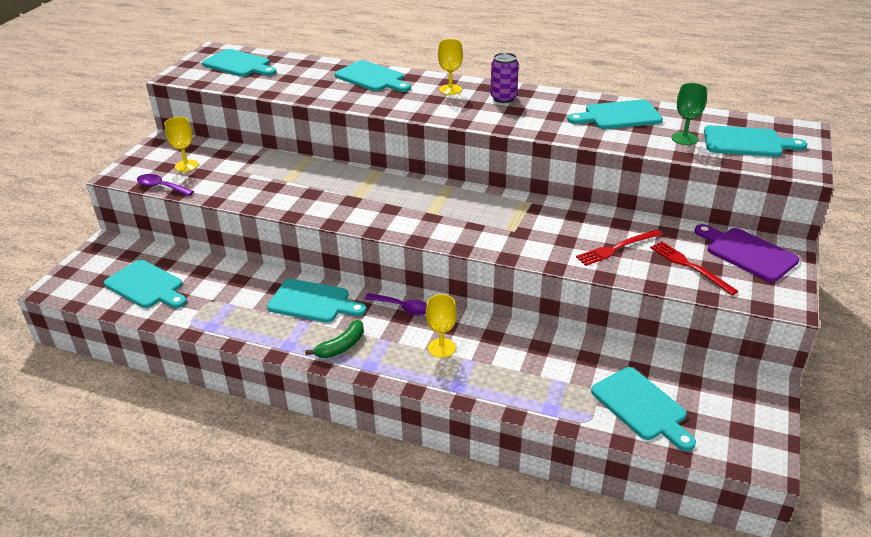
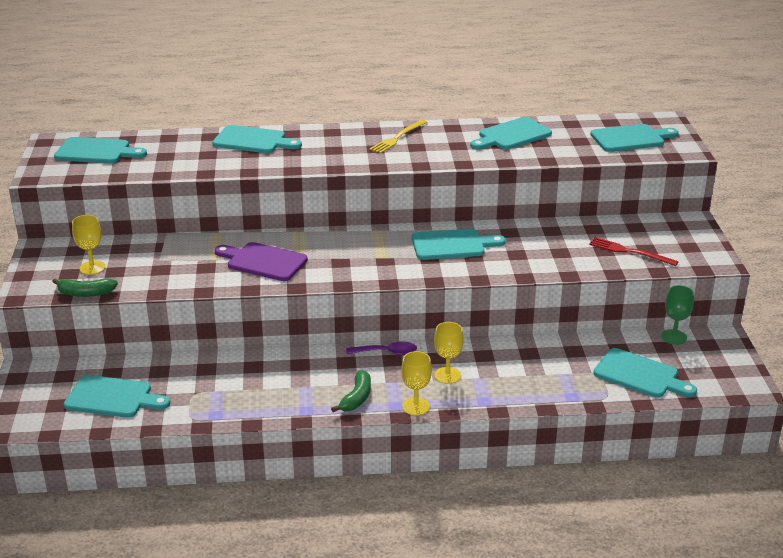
camera: 25 degrees left, 5 degrees down
(161, 187) = (85, 293): purple spoon -> green banana
(313, 302) = (298, 369): turquoise cutting board -> turquoise cutting board (452, 245)
(450, 90) = (341, 139): yellow goblet -> yellow goblet (416, 406)
(503, 98) = (397, 138): purple can -> yellow fork
(616, 248) = (563, 251): red fork -> none
(684, 138) = (580, 144): green goblet -> green goblet (674, 337)
(747, 253) = (666, 231): purple cutting board -> purple cutting board (263, 261)

